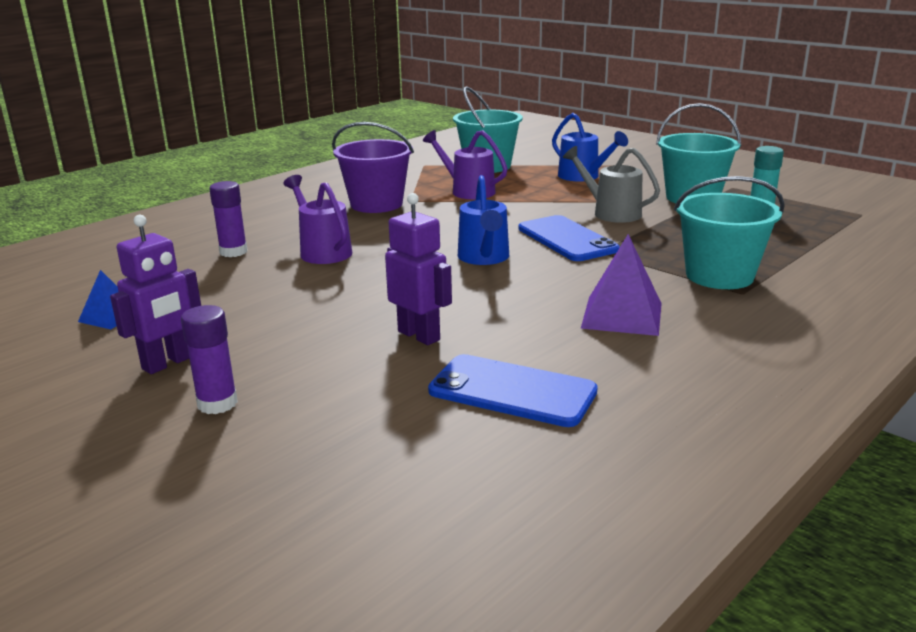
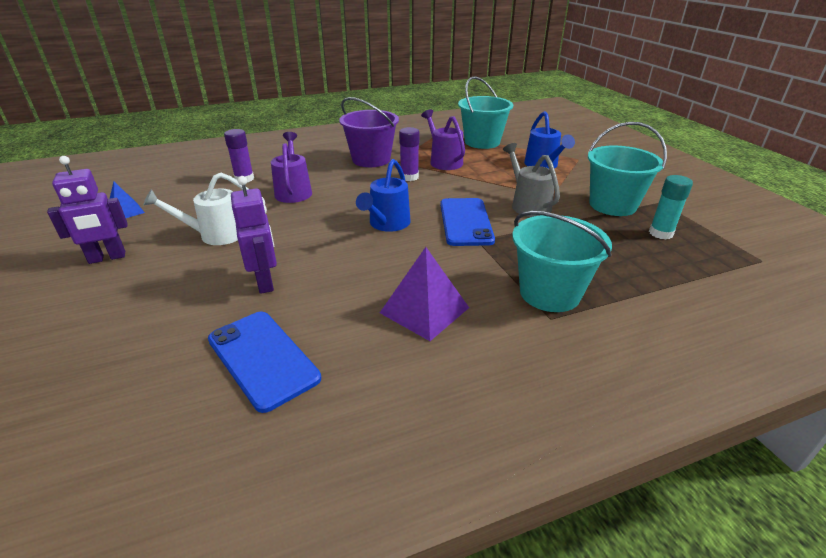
camera: 25 degrees right, 10 degrees up
(217, 403) = (90, 300): purple glue stick -> purple glue stick (409, 177)
(285, 311) = (215, 235): none -> white watering can

